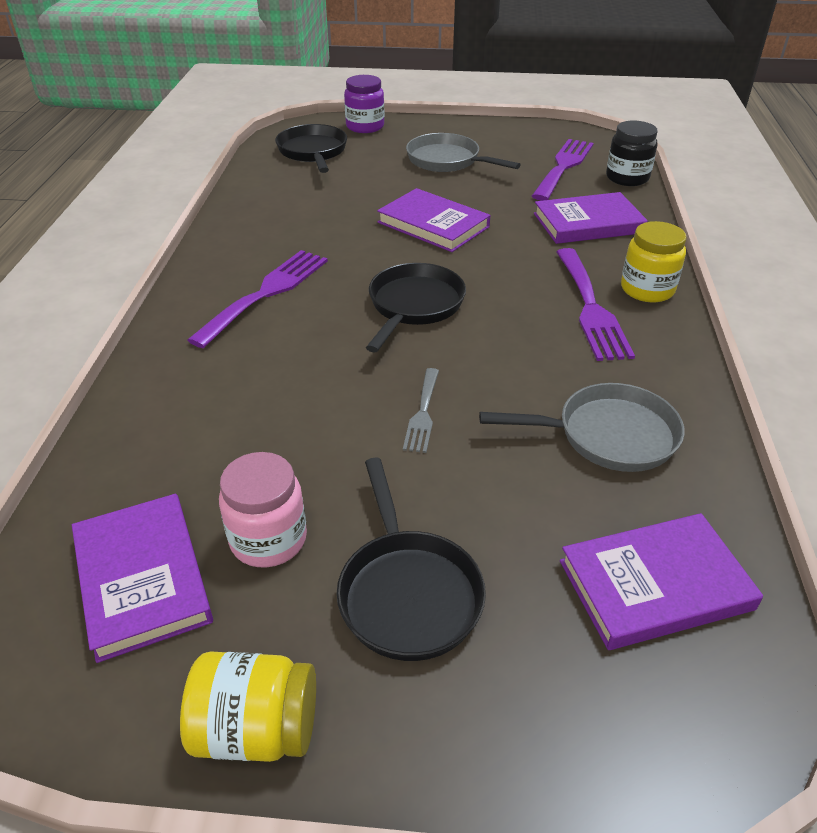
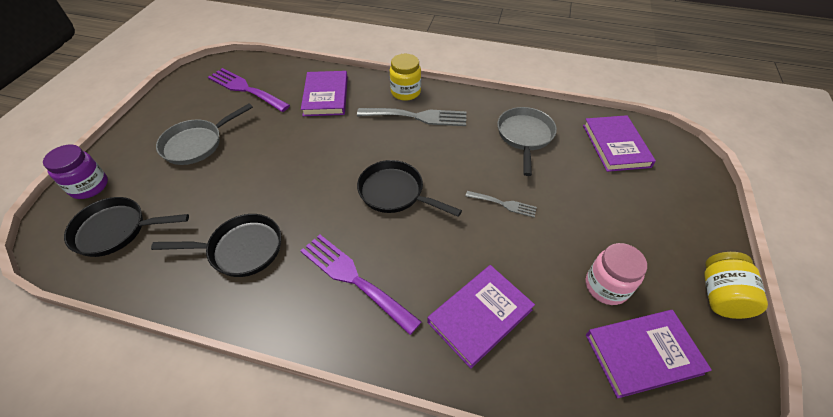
camera: 80 degrees left, 10 degrees up
(407, 593) = (633, 228): black pan -> black pan (241, 249)
(433, 225) = (293, 167): purple book -> purple book (480, 316)
(591, 308) = (417, 117): purple fork -> grey fork
(627, 178) = (278, 67): black jar -> none

